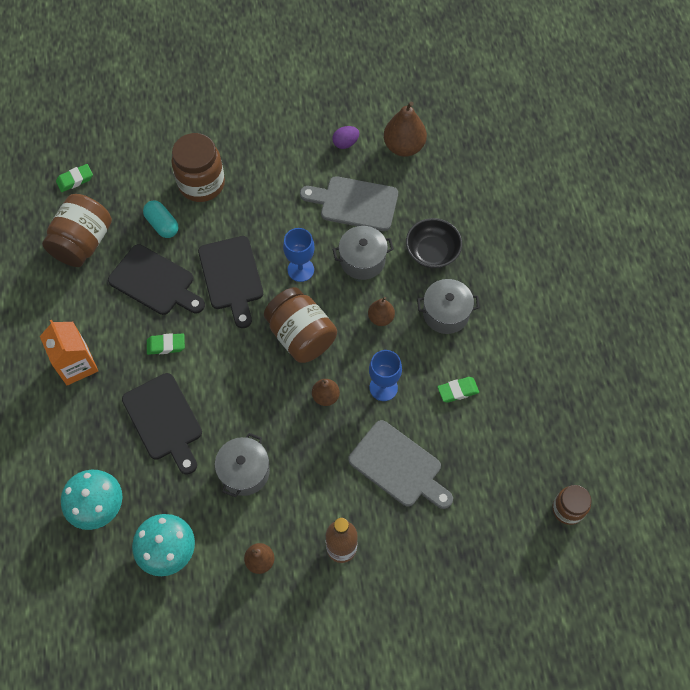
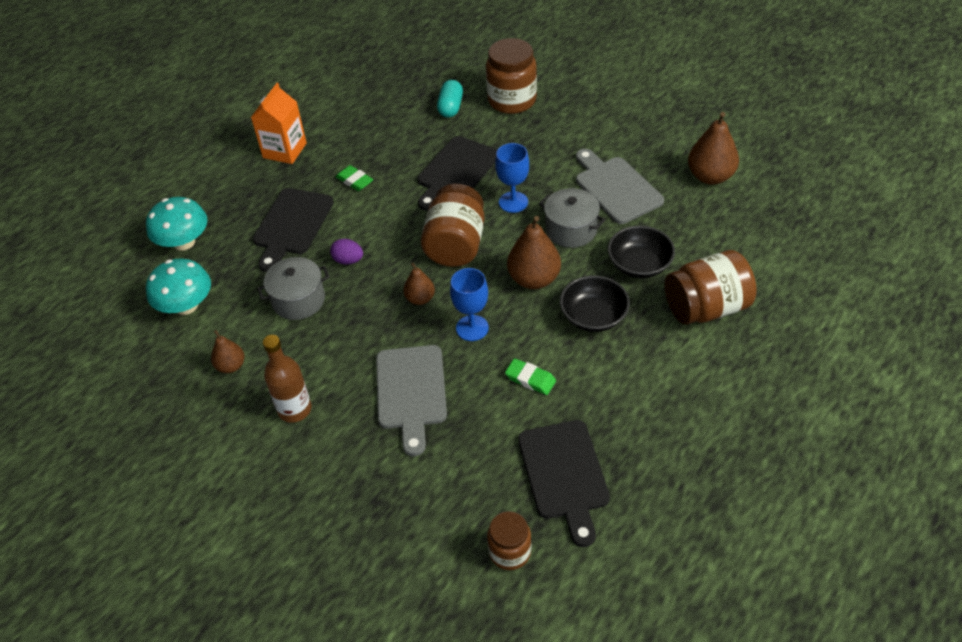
camera: 50 degrees right, 15 degrees down
(75, 180) = (428, 45): green eraser -> none
(83, 243) = (384, 84): brown jar -> brown jar (706, 308)
(155, 282) = (399, 138): black cutting board -> black cutting board (564, 474)
(345, 143) = (661, 143): purple egg -> purple egg (348, 260)
(381, 318) = (534, 279): brown pear -> brown pear, size x1.73
(446, 313) = (593, 316): grey pot -> black bowl

